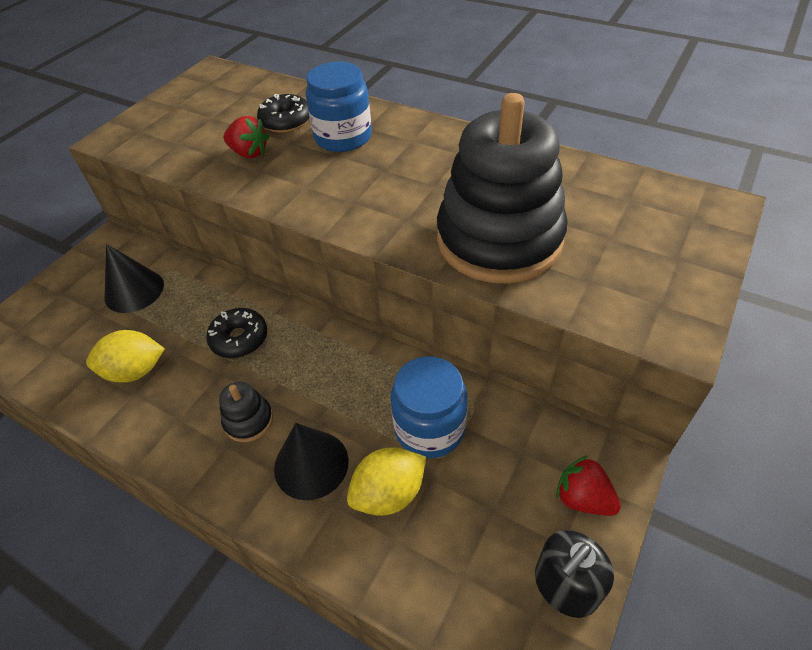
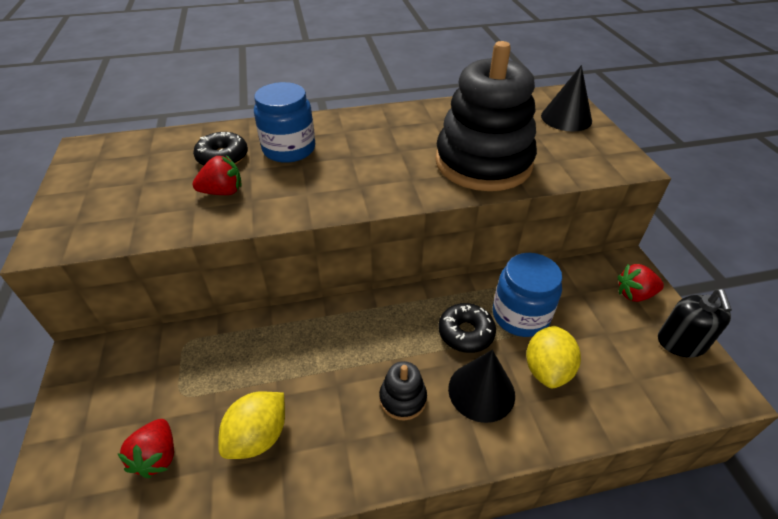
camera: 45 degrees left, 5 degrees down
(76, 339) = (157, 456): none -> red strawberry
(134, 291) = (169, 379): black cone -> black cone (566, 118)
(239, 339) = (321, 351): black donut -> black donut (466, 333)

